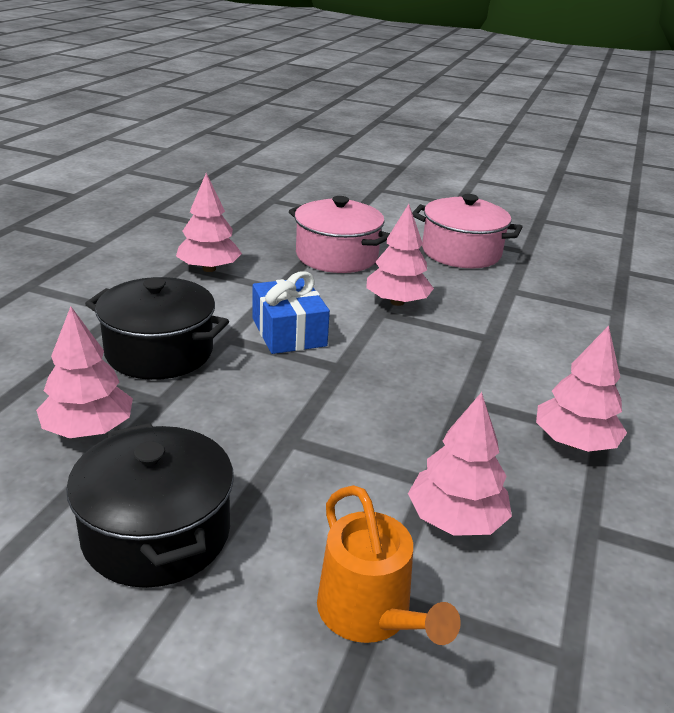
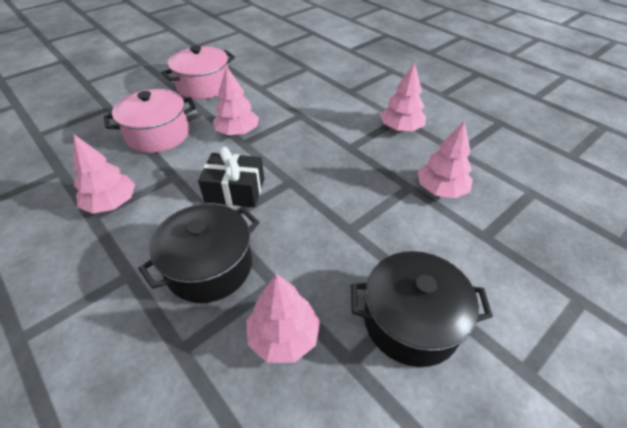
camera: 60 degrees left, 15 degrees up
(289, 332) = (235, 190): blue gift -> black gift
(370, 613) = (496, 245): orange watering can -> none

